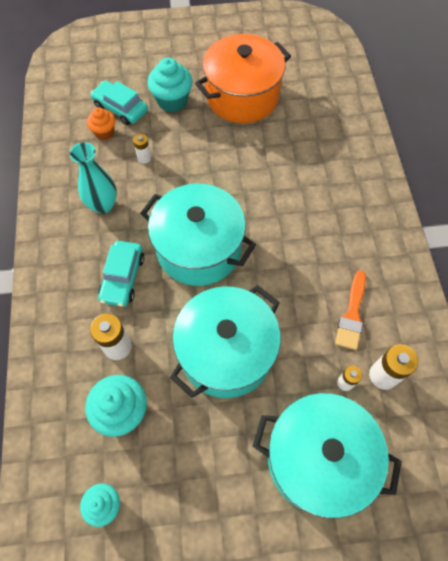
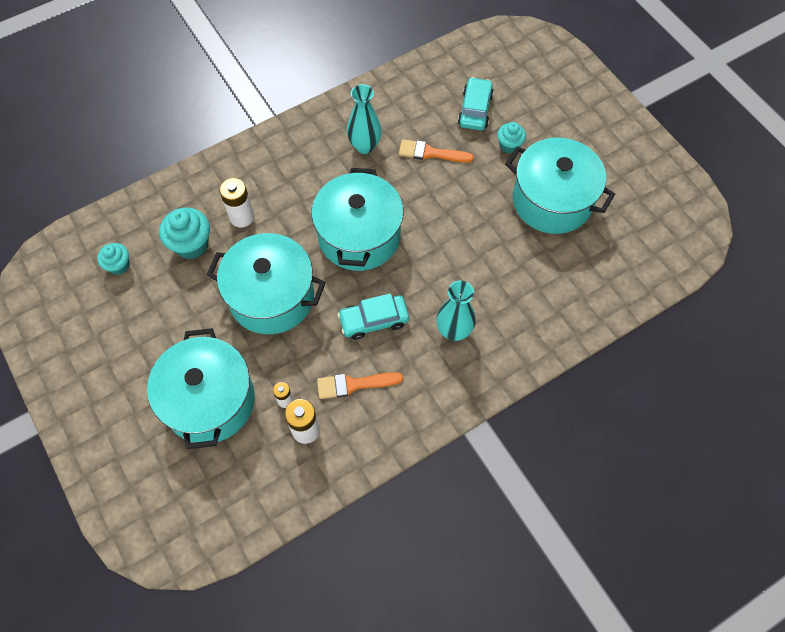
camera: 65 degrees right, 0 degrees up
(104, 132) = (440, 111): orange cupcake -> none
(123, 277) = (303, 192): turquoise car -> turquoise car (374, 320)
(144, 158) = (431, 153): white battery -> orange brush
(172, 101) = (509, 145): turquoise cupcake -> turquoise cupcake, size x0.62
(242, 96) = (552, 200): orange pot -> turquoise pot
(331, 215) = (454, 331): none -> turquoise vase

